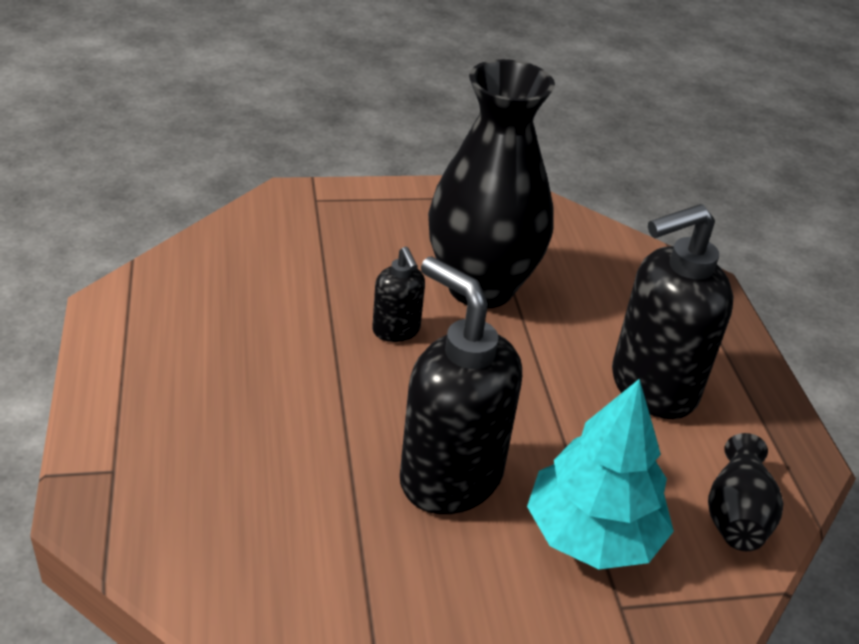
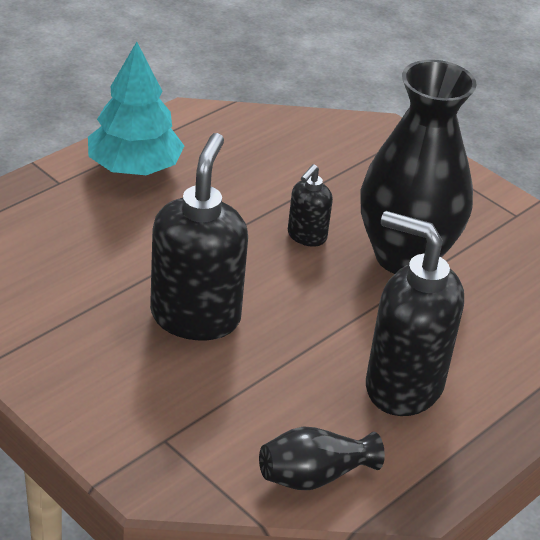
camera: 55 degrees right, 0 degrees up
(592, 534) = (215, 403): turquoise tree -> turquoise tree (134, 167)

